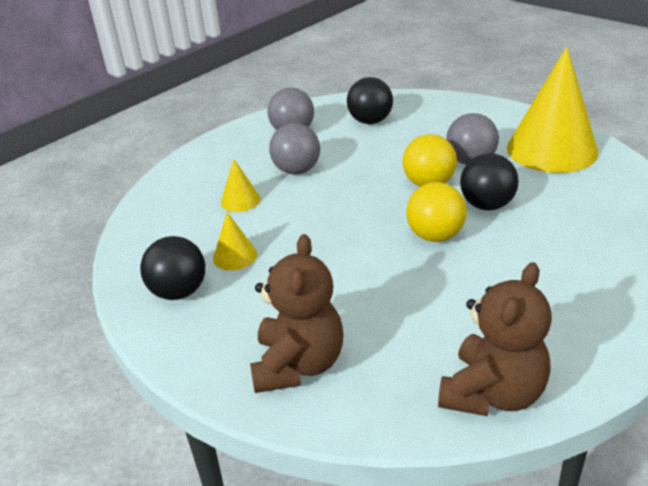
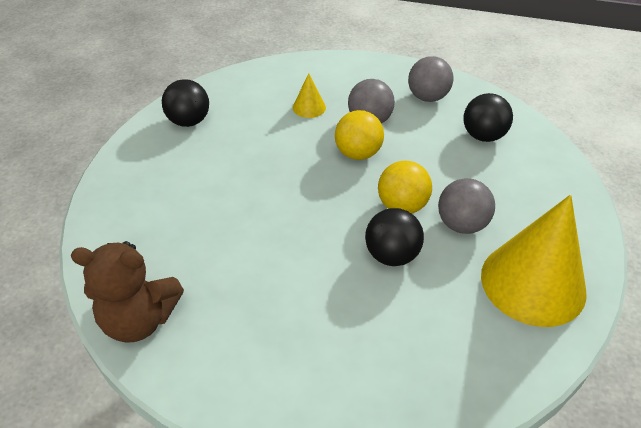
camera: 60 degrees right, 10 degrees up
(235, 256) = (239, 131): yellow cone -> none
(298, 365) = (137, 204): brown teddy bear -> none
(435, 236) = (323, 232): yellow ball -> yellow ball (358, 153)

